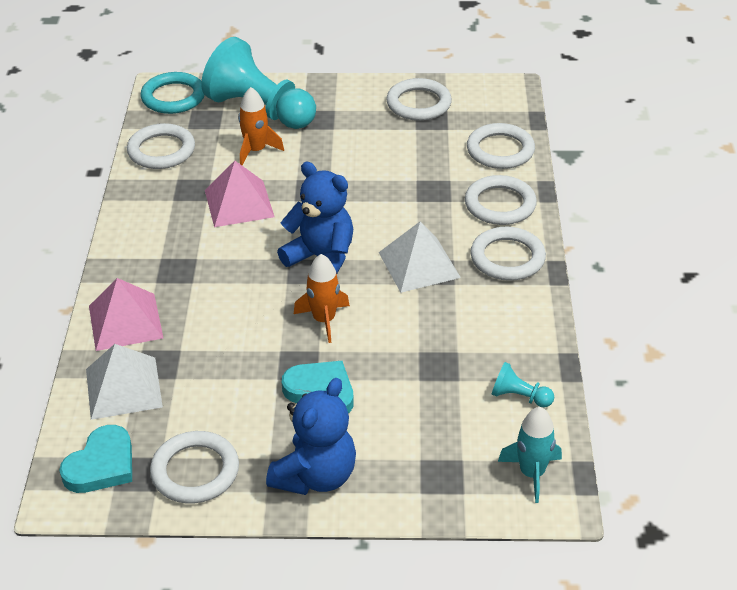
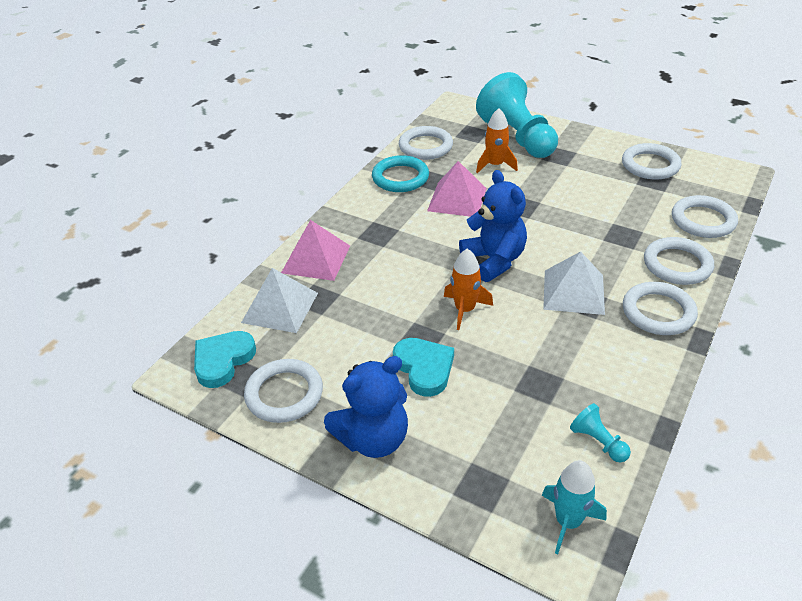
camera: 30 degrees right, 0 degrees up
(101, 465) = (223, 360): turquoise heart -> turquoise heart turned 150 degrees clockwise
(173, 97) = (459, 113): turquoise ring -> turquoise ring (400, 177)

